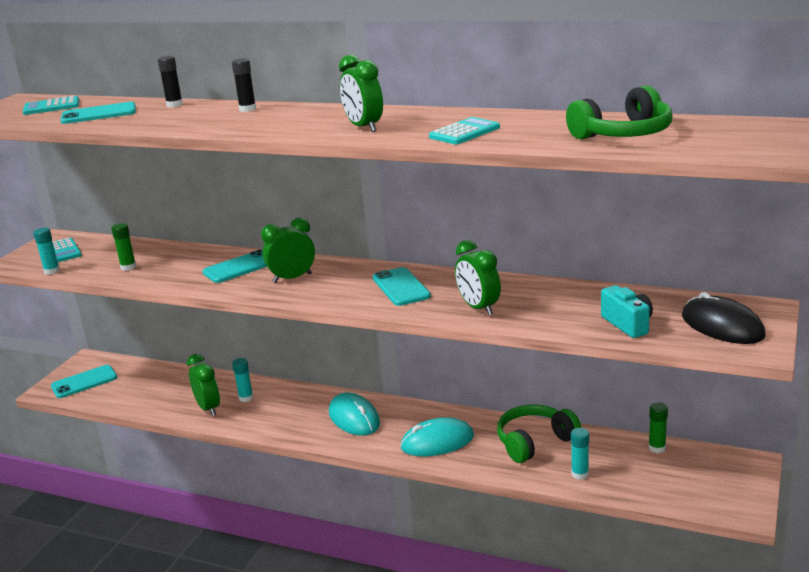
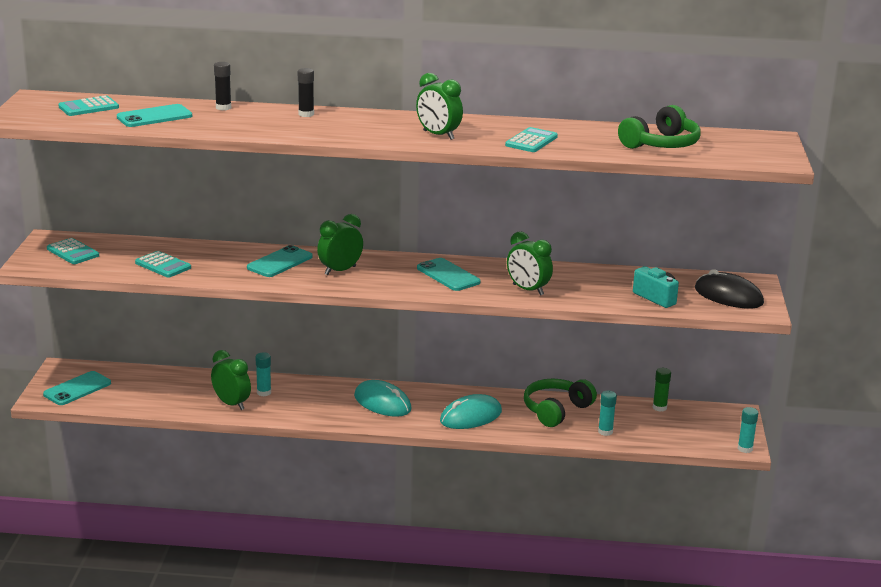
camera: 20 degrees left, 0 degrees up
(52, 271) = (82, 271): turquoise glue stick -> turquoise glue stick (745, 449)
(128, 267) = (163, 265): green glue stick -> turquoise calculator

